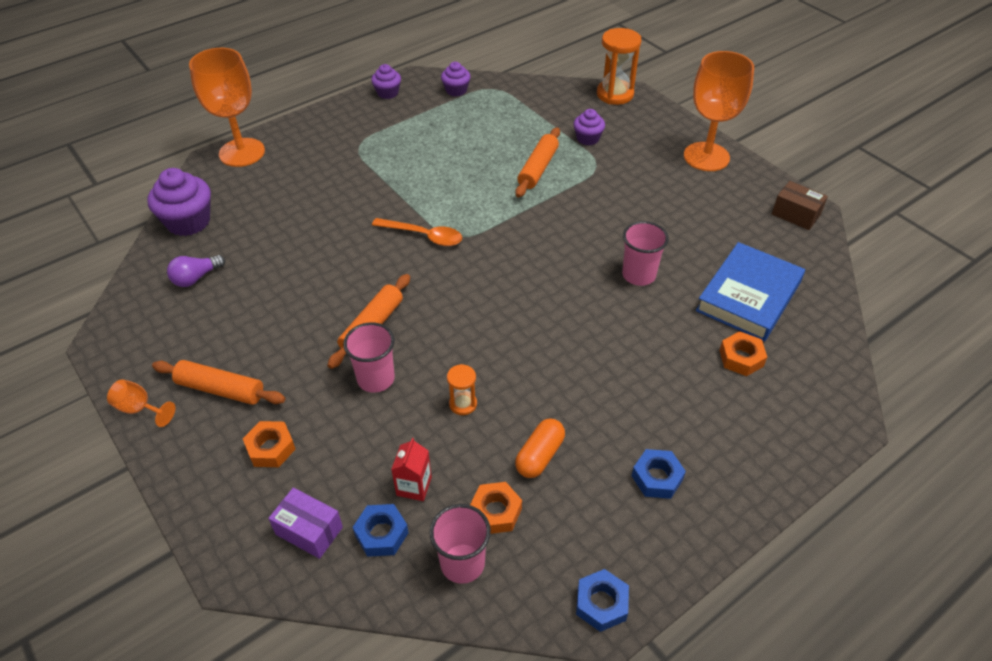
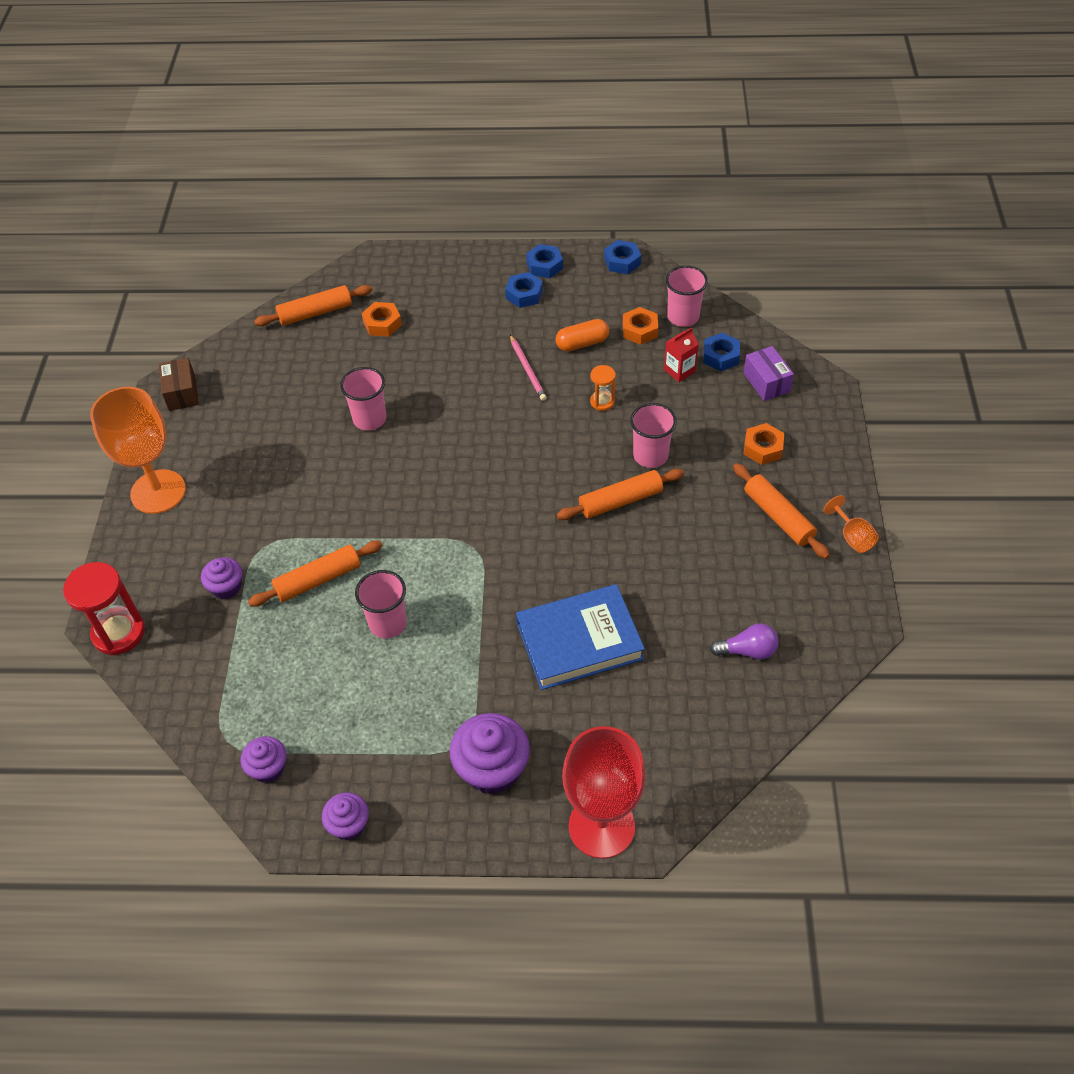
camera: 140 degrees left, 5 degrees up
(188, 222) = (721, 739): purple cupcake -> purple cupcake (492, 768)
(242, 152) = (601, 826): orange goblet -> red goblet
(424, 236) = (501, 566): orange spoon -> none
(466, 171) = (388, 623): none -> pink cup
(562, 394) = (527, 369): none -> pink pencil
(615, 94) = (119, 632): orange hourglass -> red hourglass
(678, 533) = (544, 266): none -> blue nut
(748, 296) = (316, 356): blue book -> blue book (579, 641)
(808, 332) = (315, 313): none -> orange rolling pin

